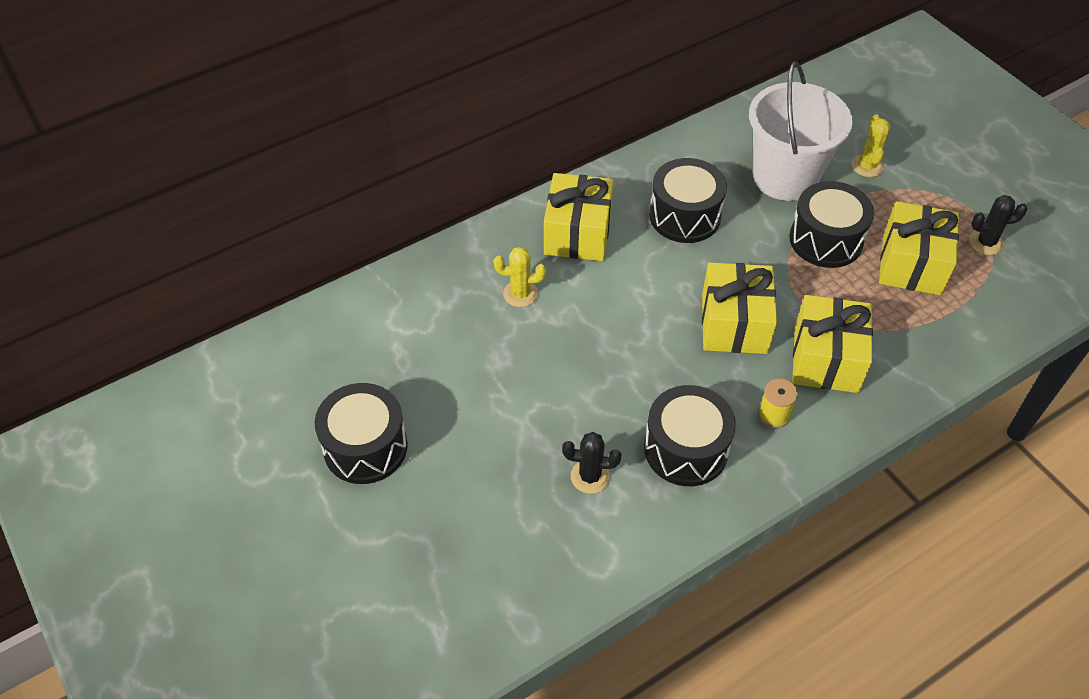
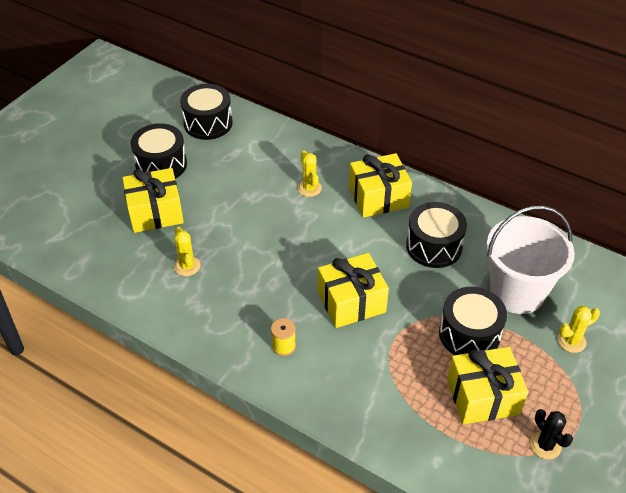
camera: 65 degrees right, 5 degrees down
(590, 476) = (187, 266): black cactus -> yellow cactus
(686, 449) = (230, 307): black drum -> black drum (208, 123)
(826, 359) = (351, 364): yellow gift -> yellow gift (155, 212)

